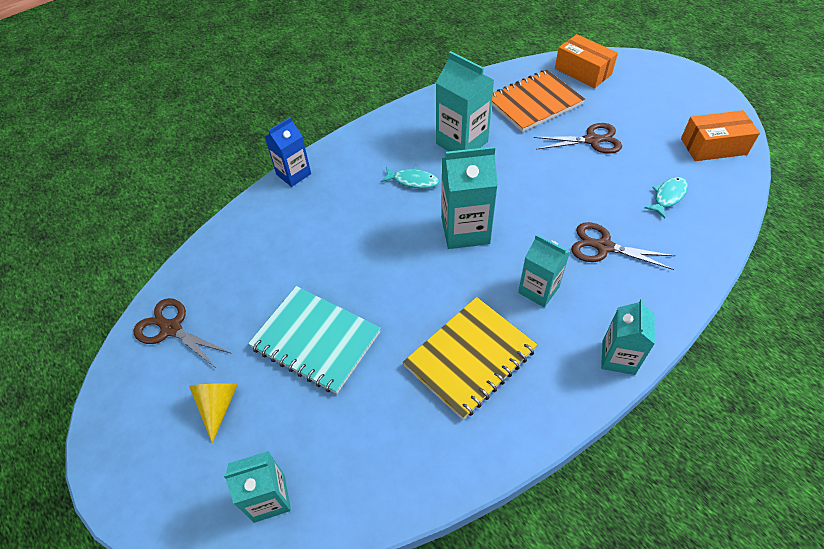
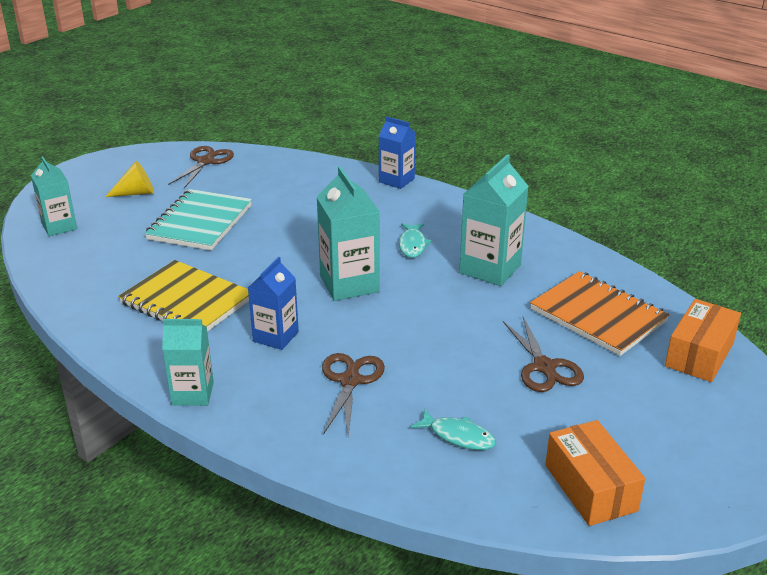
camera: 75 degrees right, 20 degrees down
(538, 290) = (276, 336): turquoise carton -> blue carton

